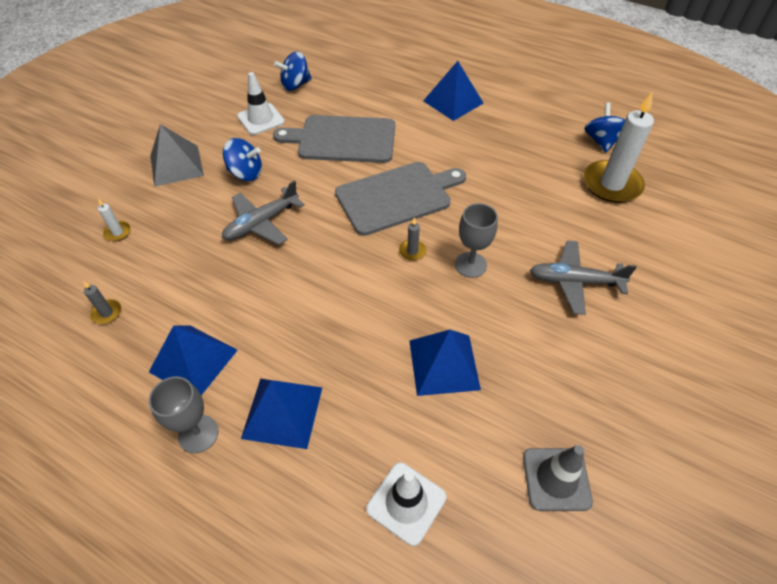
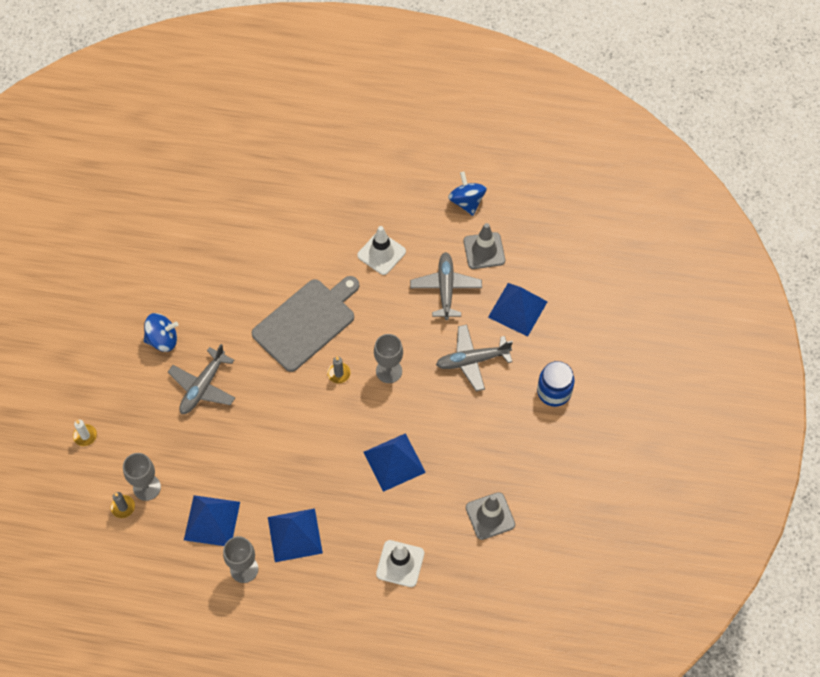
camera: 20 degrees left, 10 degrees up
(145, 301) = (147, 487): none -> grey goblet
(176, 165) = (94, 351): grey pyramid -> none
(261, 119) = (144, 272): white traffic cone -> white traffic cone (381, 253)
(295, 85) = (156, 216): blue spinning top -> none
(343, 139) = (233, 272): grey cutting board -> none
(453, 102) = (319, 192): blue pyramid -> blue pyramid (517, 309)
(560, 206) = (445, 288): none -> grey plane
(611, 184) = (484, 251): white candle -> grey traffic cone
(676, 345) = (554, 392): none -> blue jar

